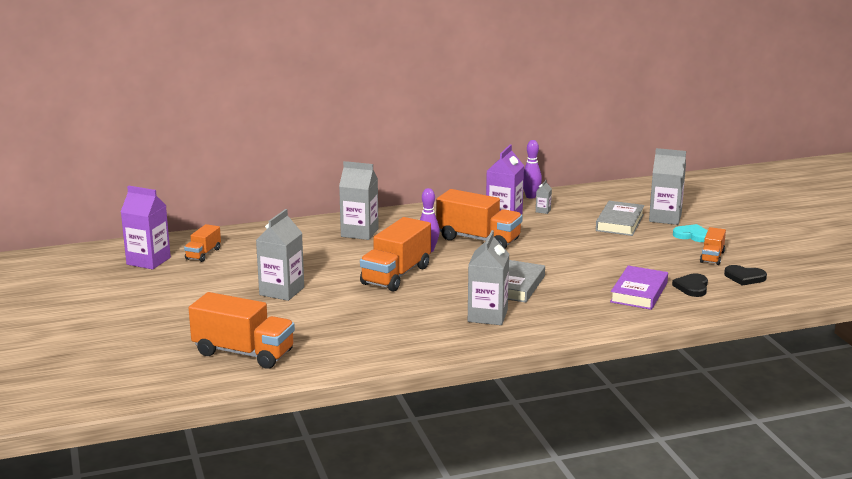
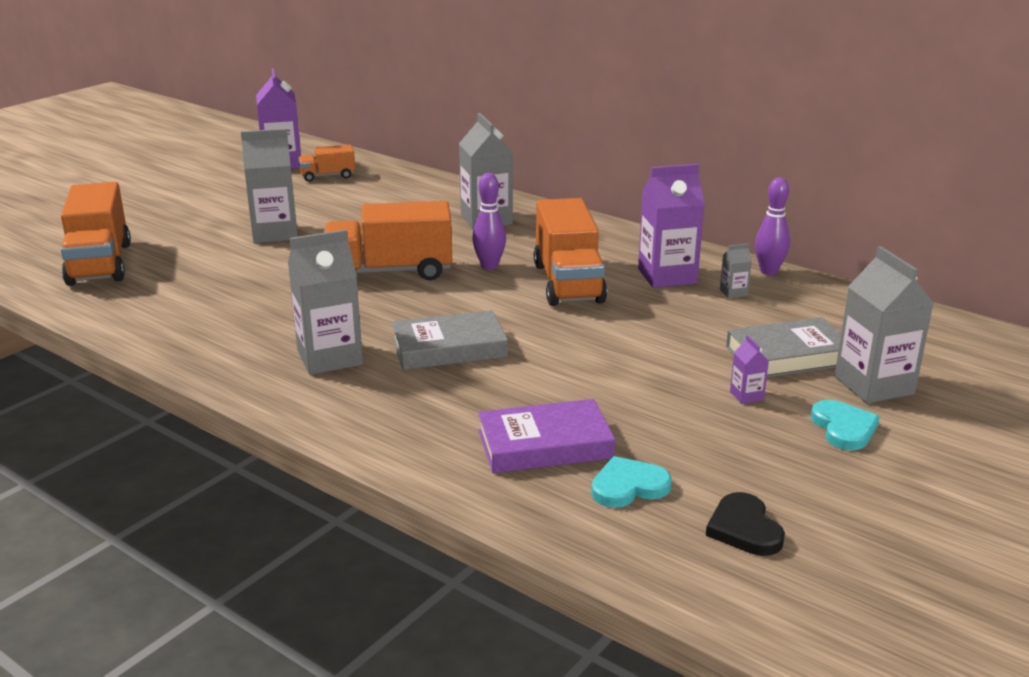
camera: 55 degrees right, 5 degrees up
(644, 242) = (746, 396): none -> purple carton
(692, 287) = (628, 486): black heart -> turquoise heart
(712, 257) = (783, 471): orange truck -> none

